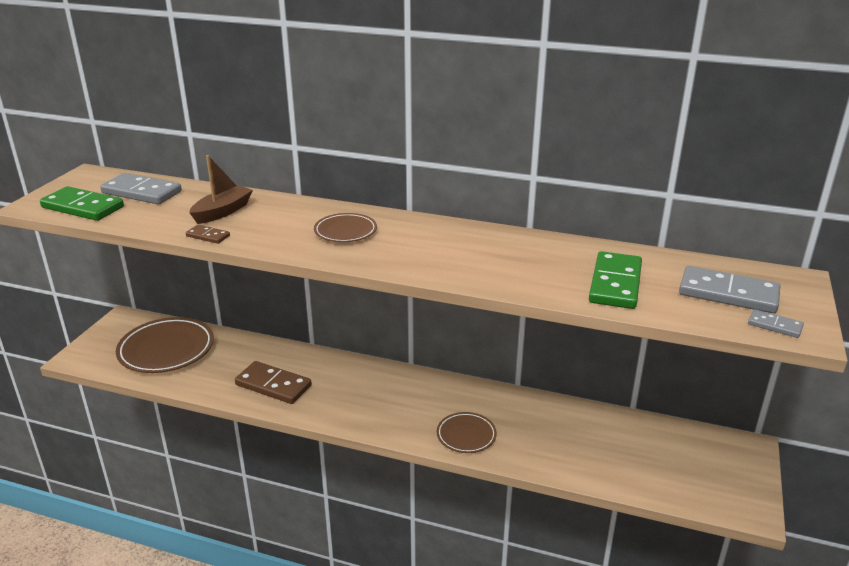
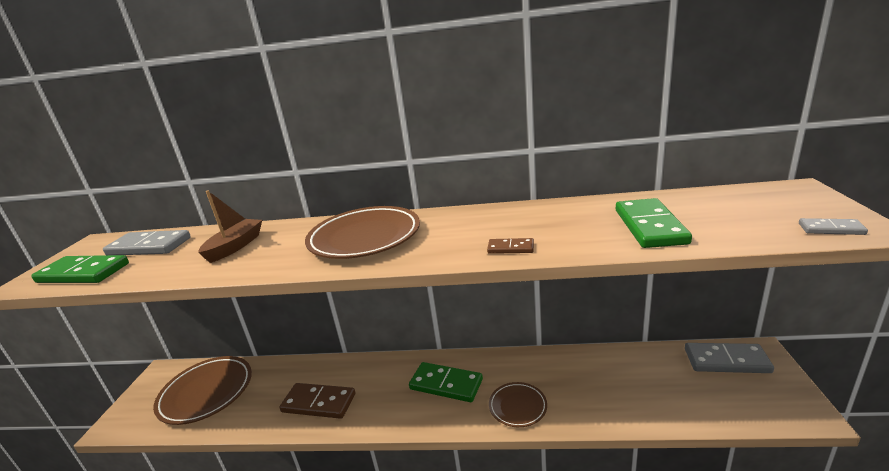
camera: 10 degrees left, 5 degrees down
(208, 236) = (222, 272): brown domino -> brown domino (510, 248)
(345, 231) = (364, 238): brown plate -> brown plate, size x1.82
(404, 398) = (446, 384): none -> green domino
(728, 293) = (756, 212): grey domino -> grey domino (726, 360)

